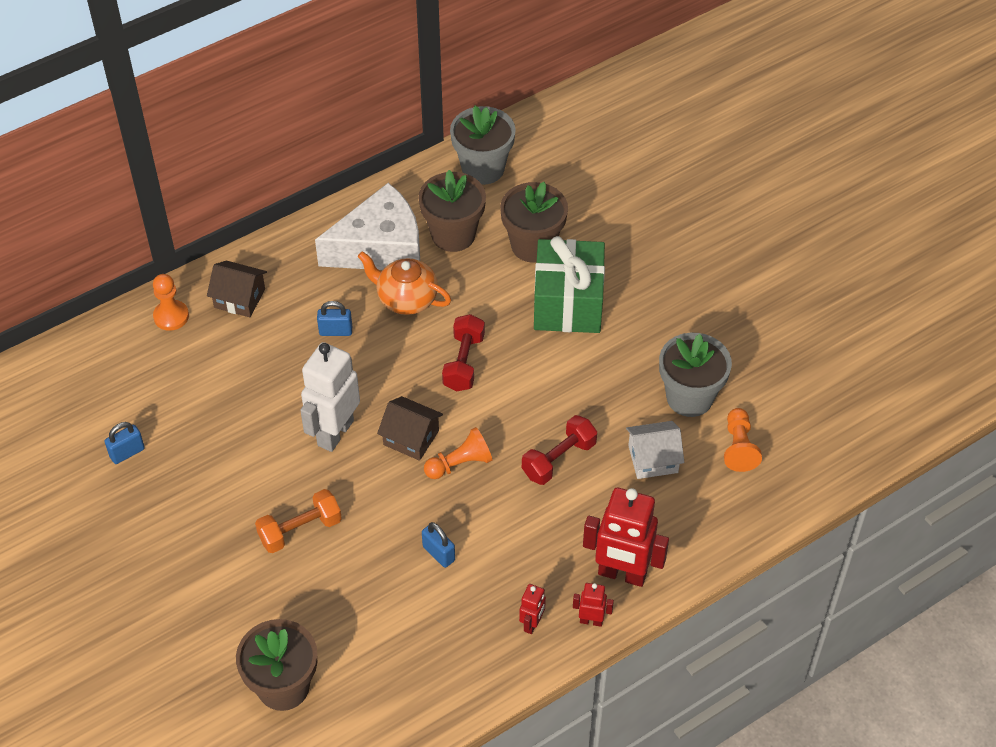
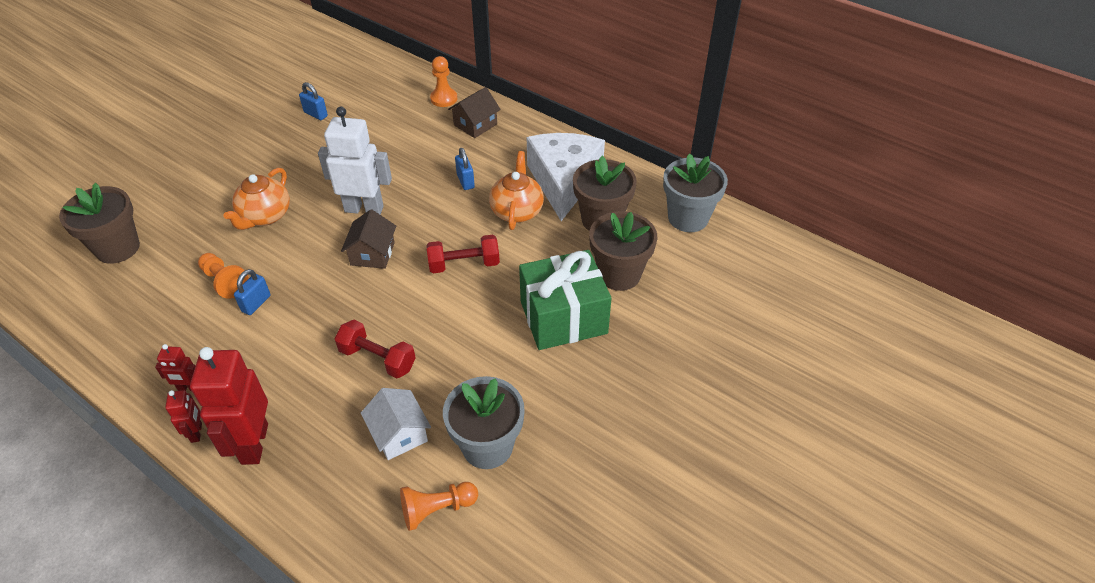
camera: 70 degrees right, 5 degrees down
(239, 298) = (475, 124): brown house -> brown house turned 45 degrees clockwise
(300, 530) = (265, 216): orange dumbbell -> orange teapot
(380, 247) = (563, 181): white cheese -> white cheese turned 135 degrees counterclockwise
(460, 463) = (354, 291): orange pawn -> orange pawn (224, 282)

